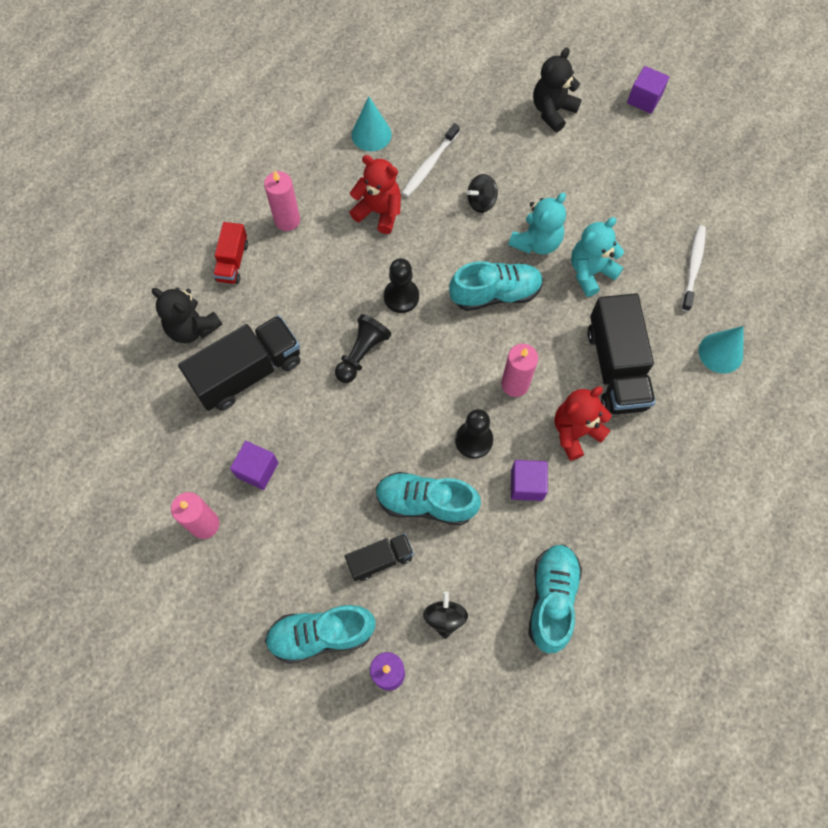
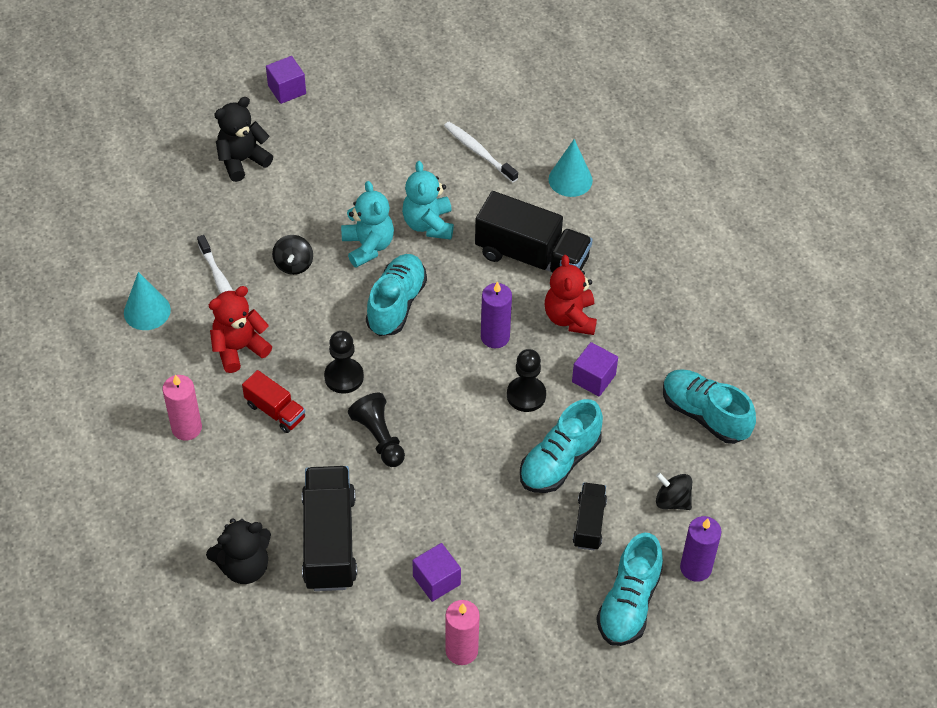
camera: 60 degrees left, 15 degrees down
(232, 262) = (196, 497): red truck -> red truck (275, 411)
(515, 384) = (495, 337): pink candle -> purple candle
(552, 111) = (242, 160): black teddy bear -> black teddy bear turned 75 degrees clockwise

